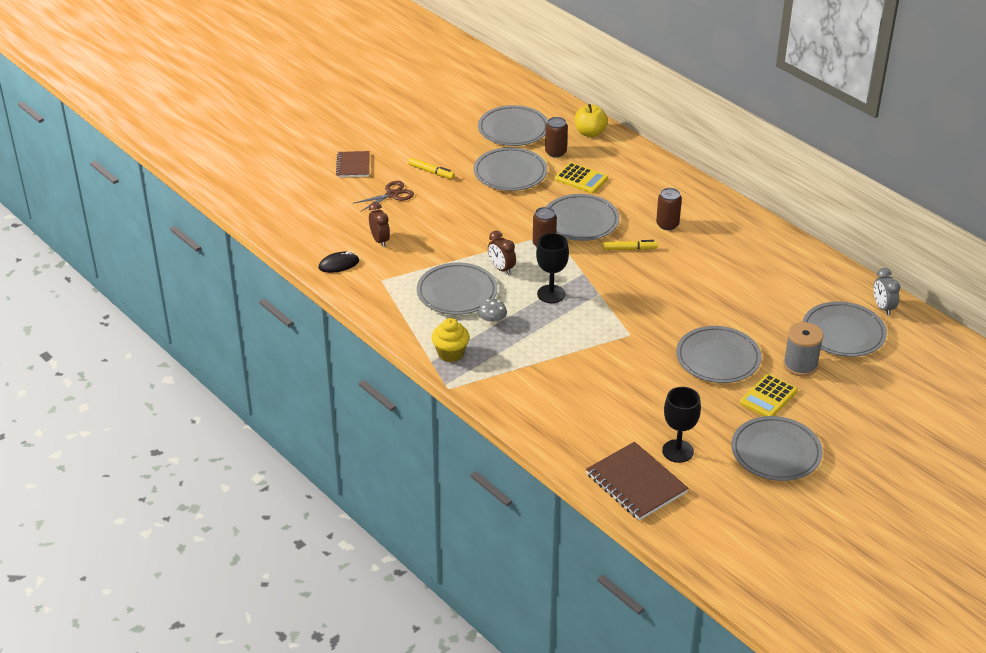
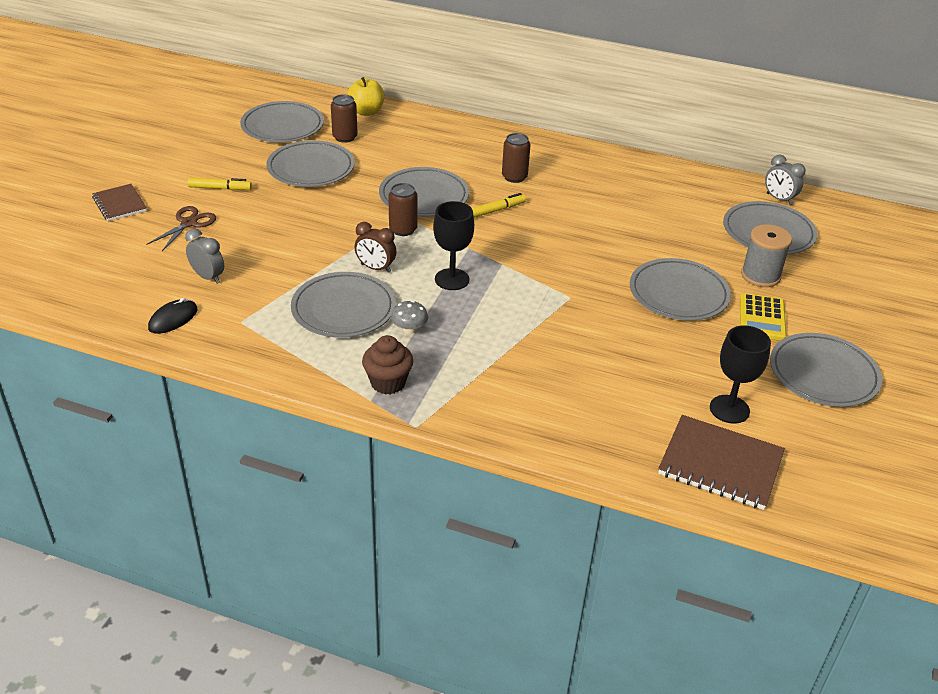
camera: 30 degrees left, 0 degrees up
(380, 240) = (208, 277): brown clock -> grey clock
(450, 353) = (388, 383): yellow cupcake -> brown cupcake
(581, 179) = (391, 156): yellow calculator -> none

